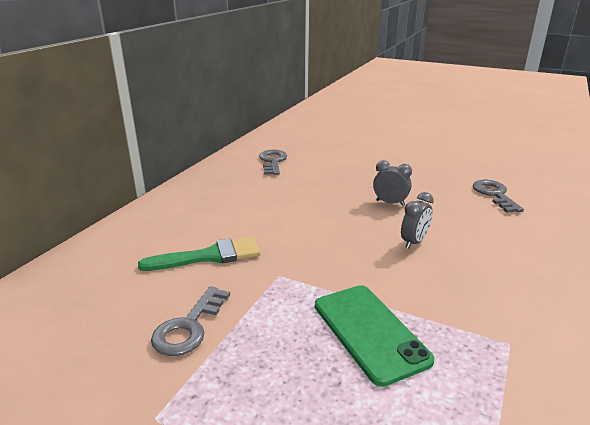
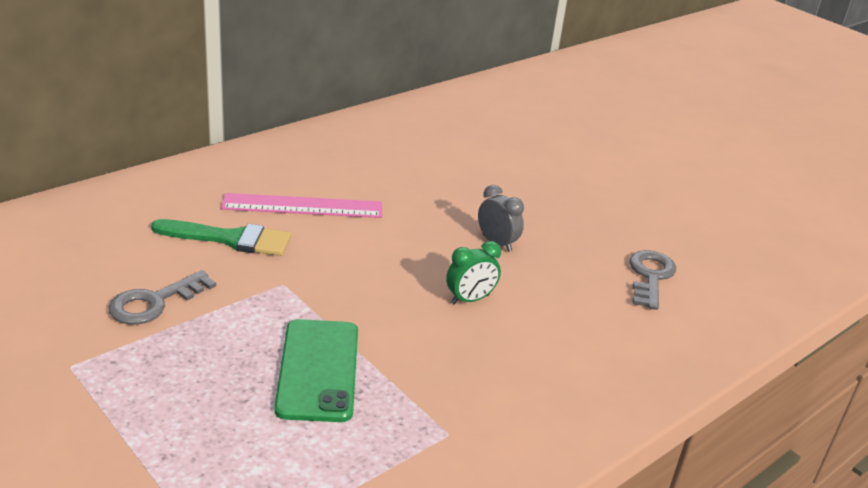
camera: 20 degrees right, 5 degrees up
(242, 218) = (303, 206): none -> pink ruler
(273, 161) = (407, 142): grey key -> none
(414, 242) = (470, 299): grey clock -> green clock

